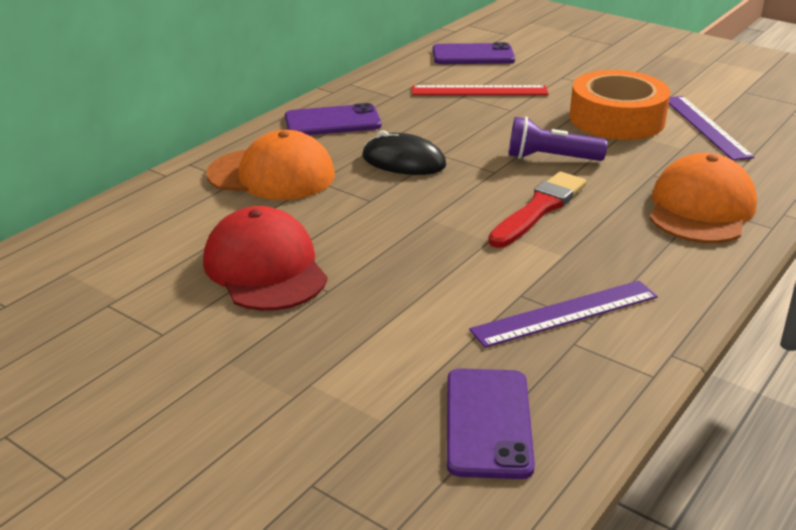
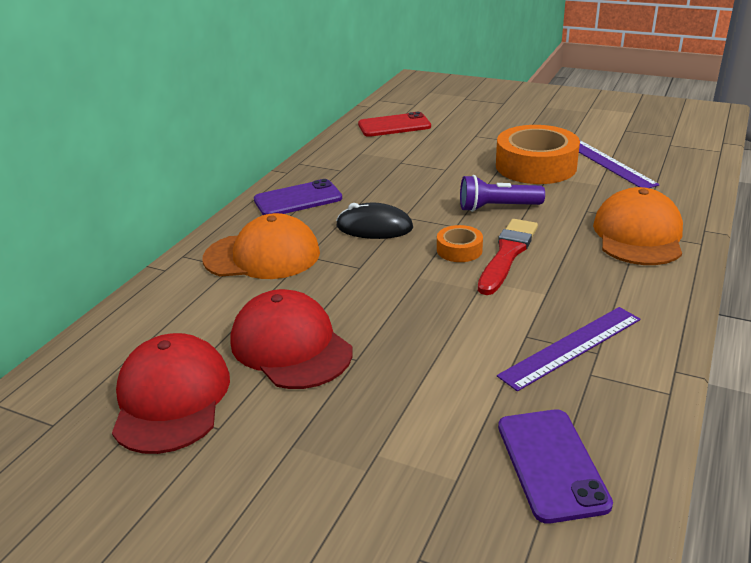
camera: 10 degrees left, 0 degrees up
(126, 299) = (171, 398): none -> red cap
(473, 55) = (394, 125): purple phone -> red phone
(479, 91) = (412, 156): red ruler -> none
(487, 197) = (459, 250): none -> orange tape

